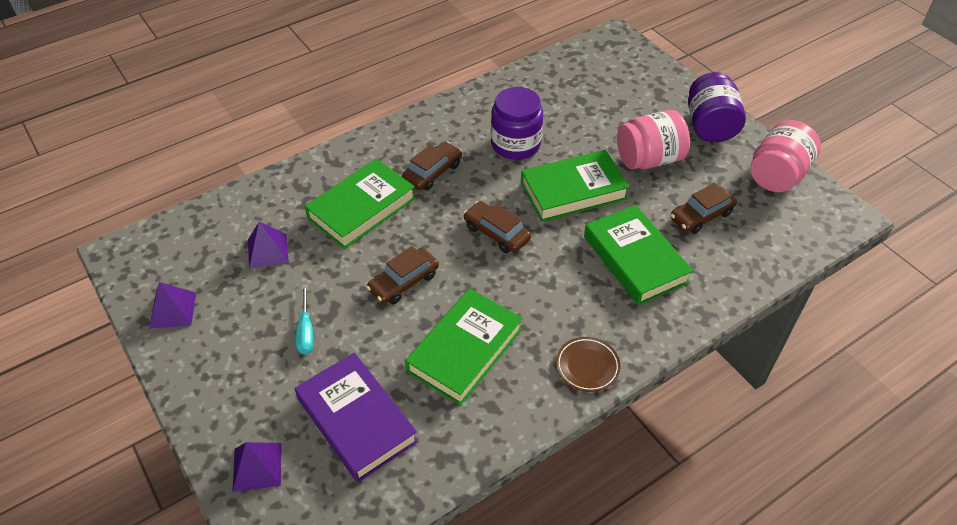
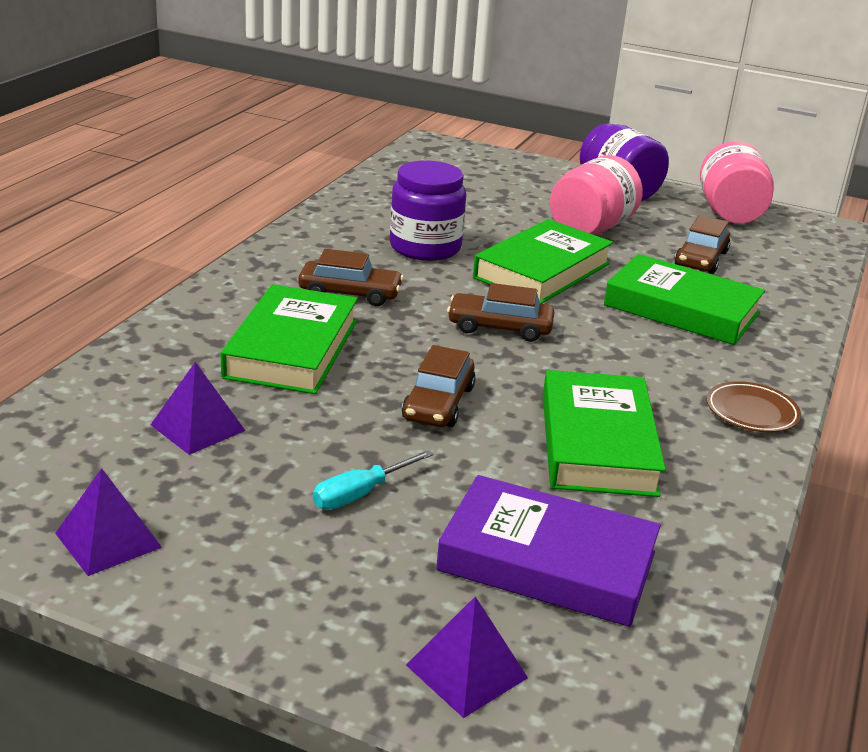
camera: 35 degrees left, 20 degrees down
(306, 331) = (360, 494): turquoise screwdriver -> turquoise screwdriver turned 90 degrees clockwise
(432, 172) = (350, 293): brown car -> brown car turned 90 degrees clockwise

